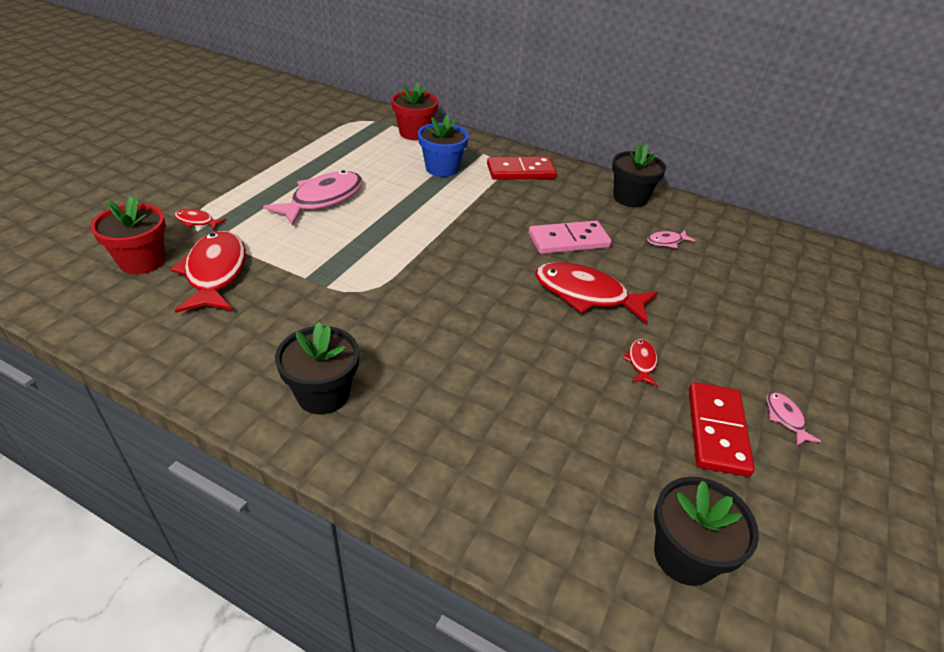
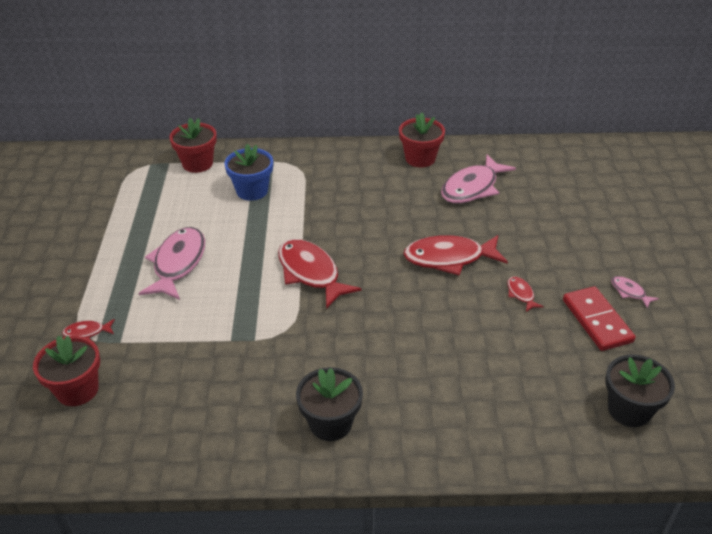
camera: 25 degrees left, 0 degrees up
(215, 273) = (152, 370): red fish -> red fish (311, 273)
(520, 171) = (319, 167): red domino -> none
(568, 241) = (403, 217): pink domino -> none
(630, 198) = (420, 158): black flower pot -> red flower pot
(666, 241) = (472, 188): pink fish -> pink fish, size x2.19

